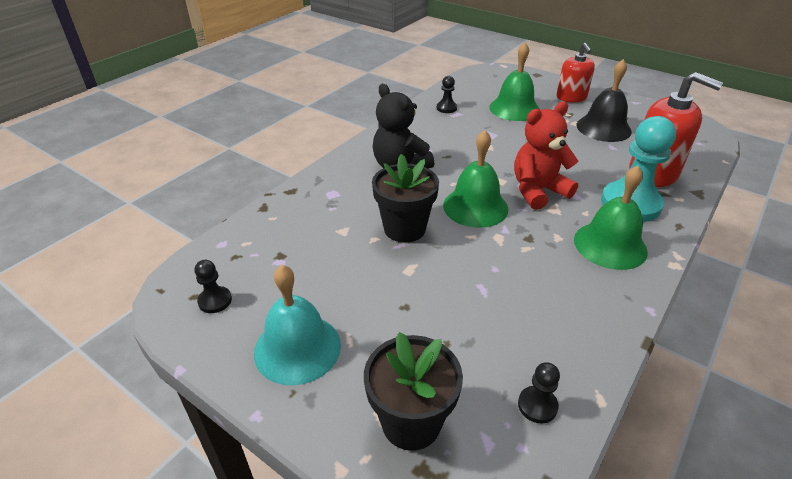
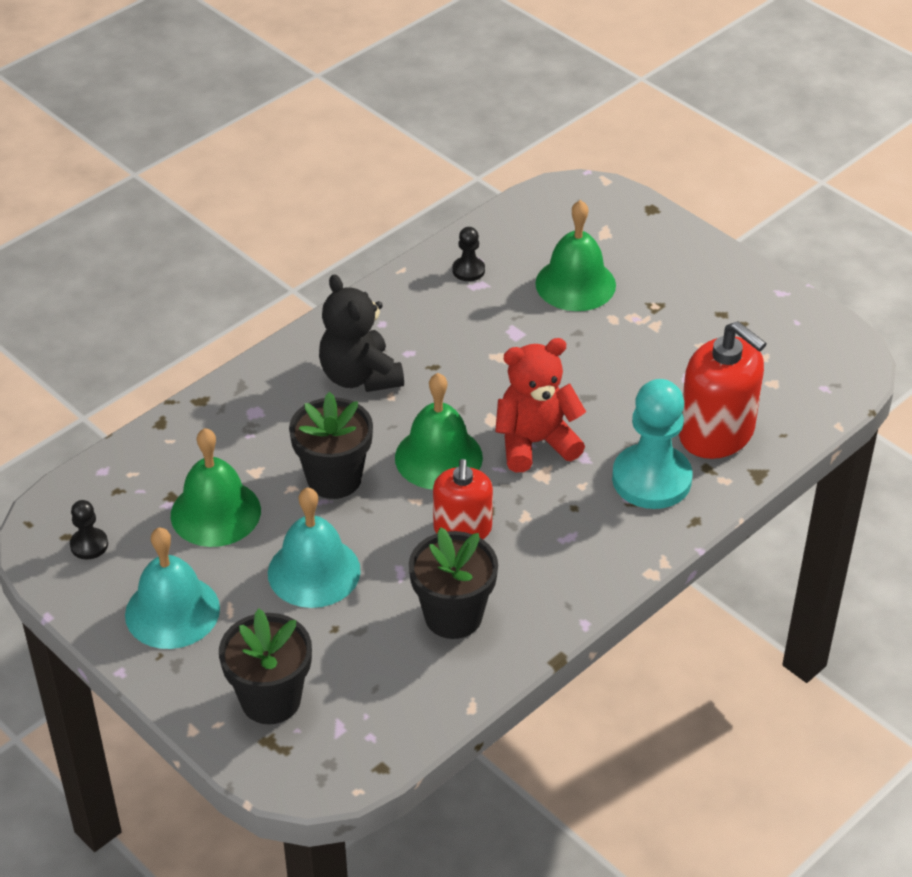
camera: 10 degrees right, 5 degrees up
(412, 297) = (314, 571): none -> turquoise bell
(537, 405) = (403, 703): black pawn -> none
(542, 318) = (453, 616): none -> black flower pot
(571, 97) = (680, 270): red soap dispenser -> red soap dispenser (462, 529)
(603, 128) = (694, 341): black bell -> none
(610, 245) = (586, 536): green bell -> green bell (215, 512)

